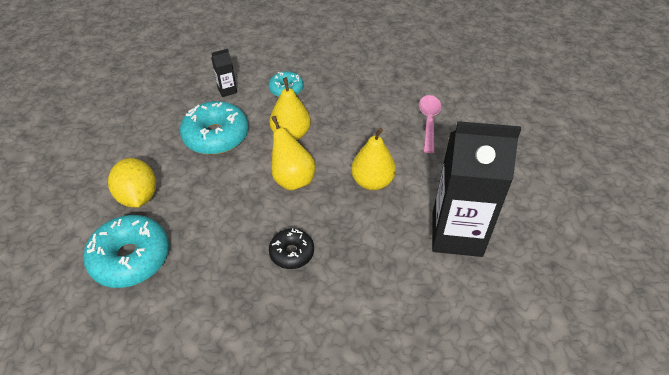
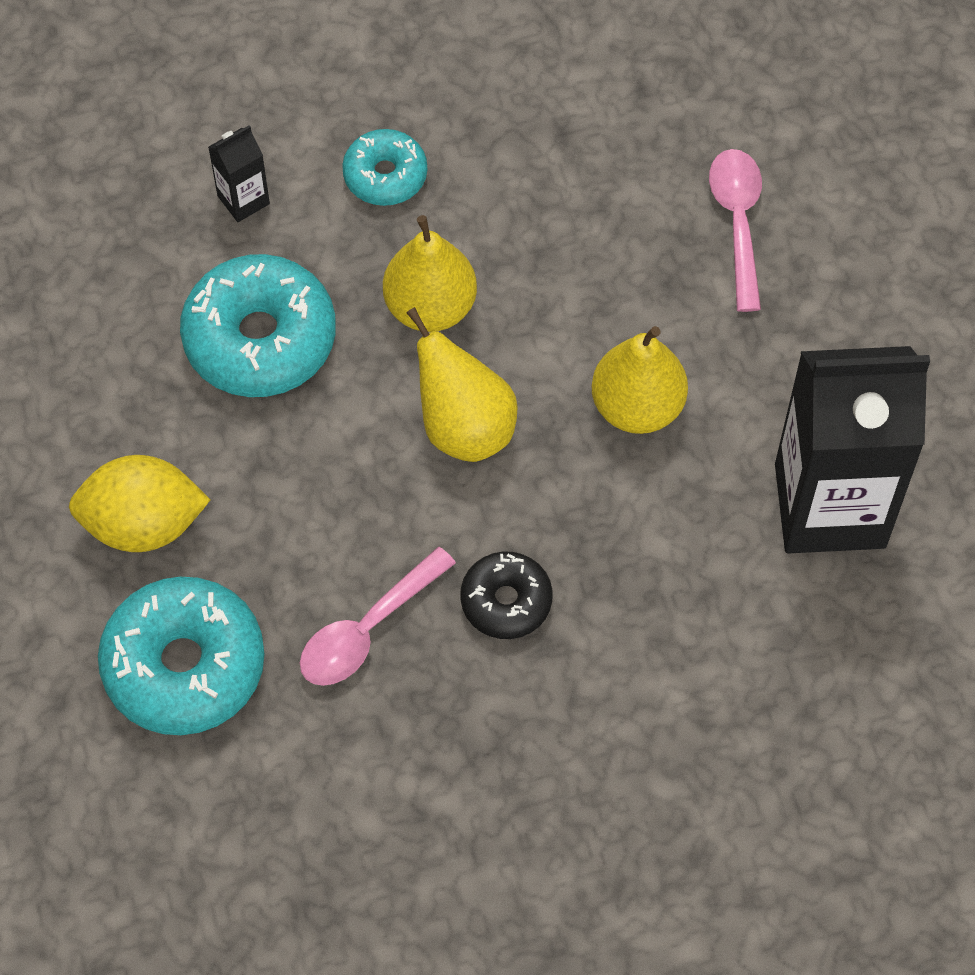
camera: 10 degrees left, 15 degrees up
(138, 197) = (143, 523): yellow lemon -> yellow lemon turned 60 degrees counterclockwise
(222, 255) = (367, 630): none -> pink spoon

